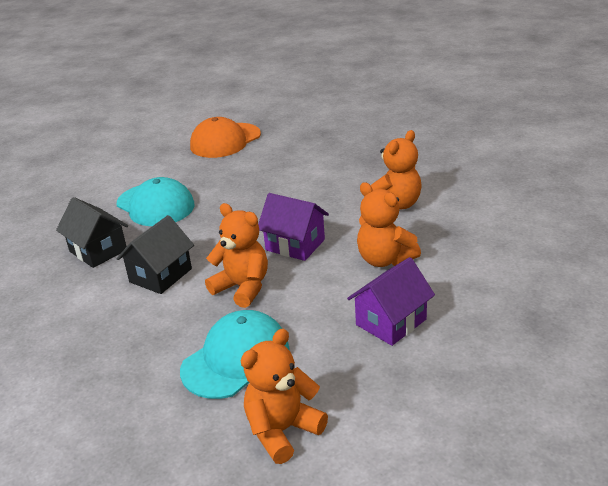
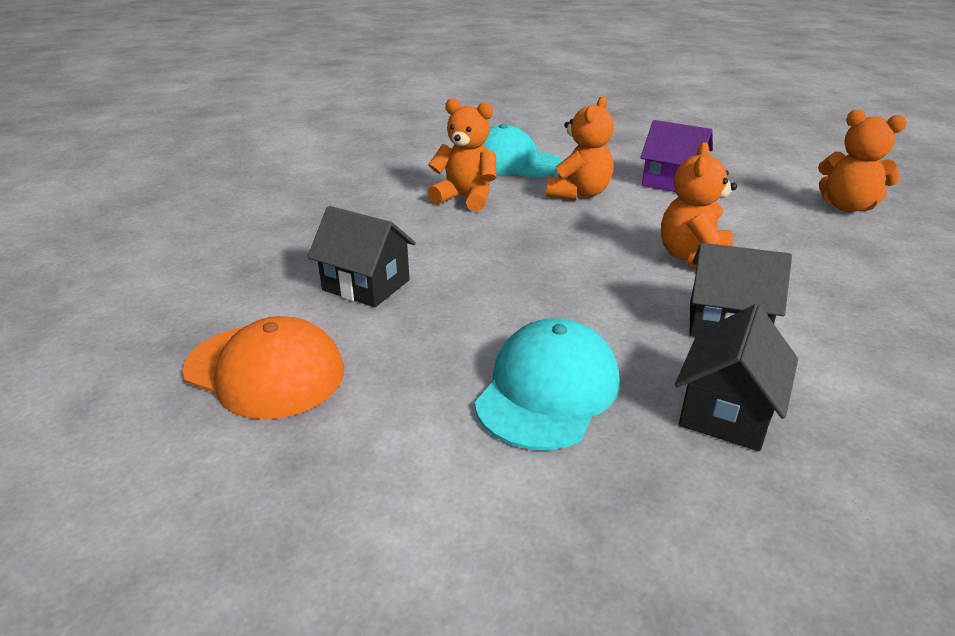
camera: 110 degrees left, 0 degrees up
(236, 359) = (801, 240): turquoise cap -> turquoise cap (513, 162)
(285, 164) = (366, 285): none -> black house
(295, 245) = (585, 242): purple house -> none

